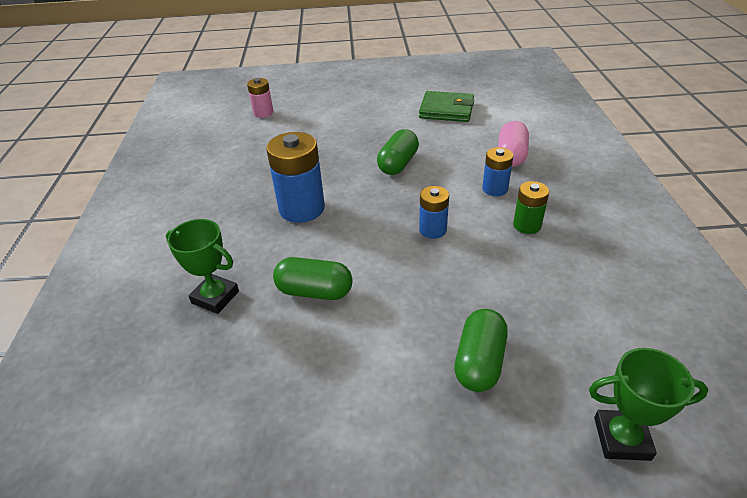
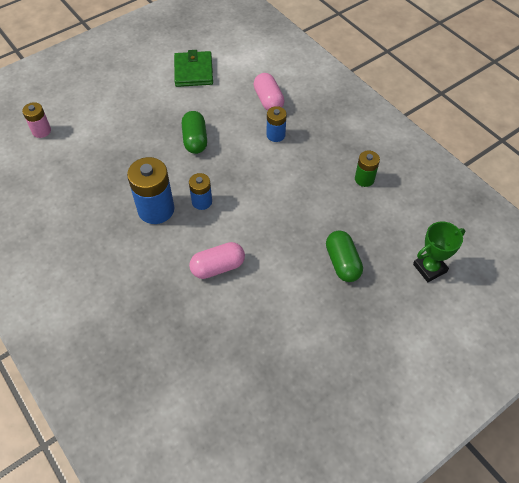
camera: 35 degrees left, 15 degrees up
(215, 297) = (156, 304): green trophy -> none
(314, 291) = (218, 267): green capsule -> pink capsule
(432, 230) = (258, 186): blue battery -> blue battery (202, 201)
(446, 110) = (193, 71): green wallet -> green wallet turned 75 degrees counterclockwise
(527, 225) = (313, 157): green battery -> green battery (364, 179)

